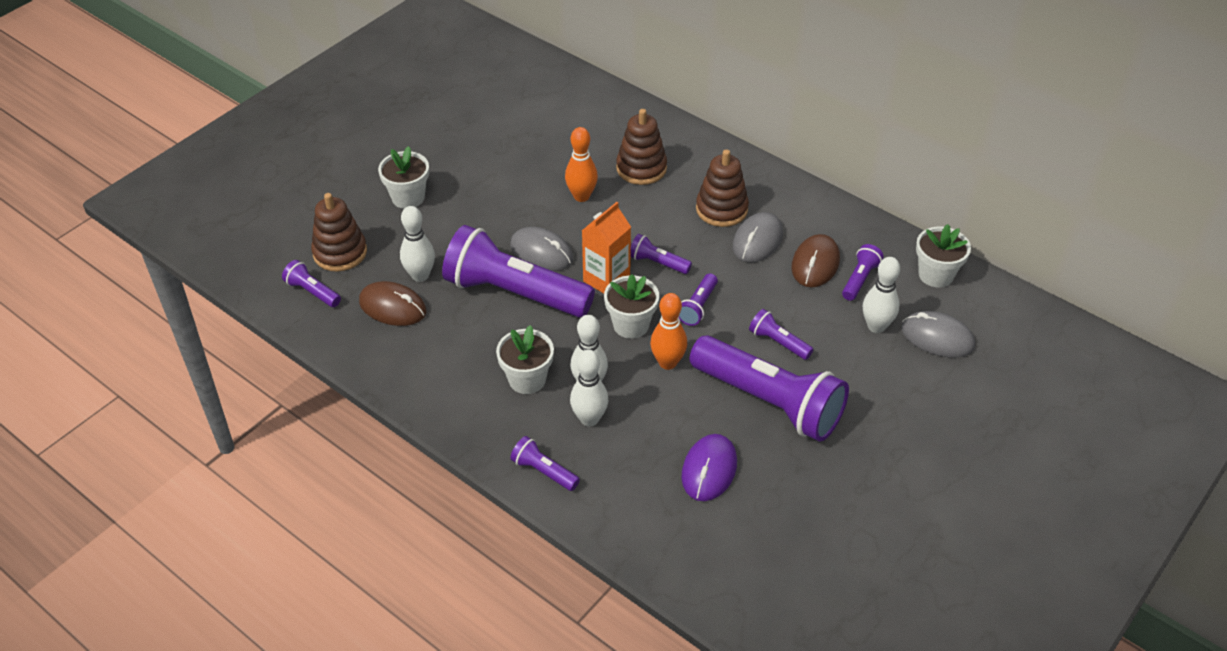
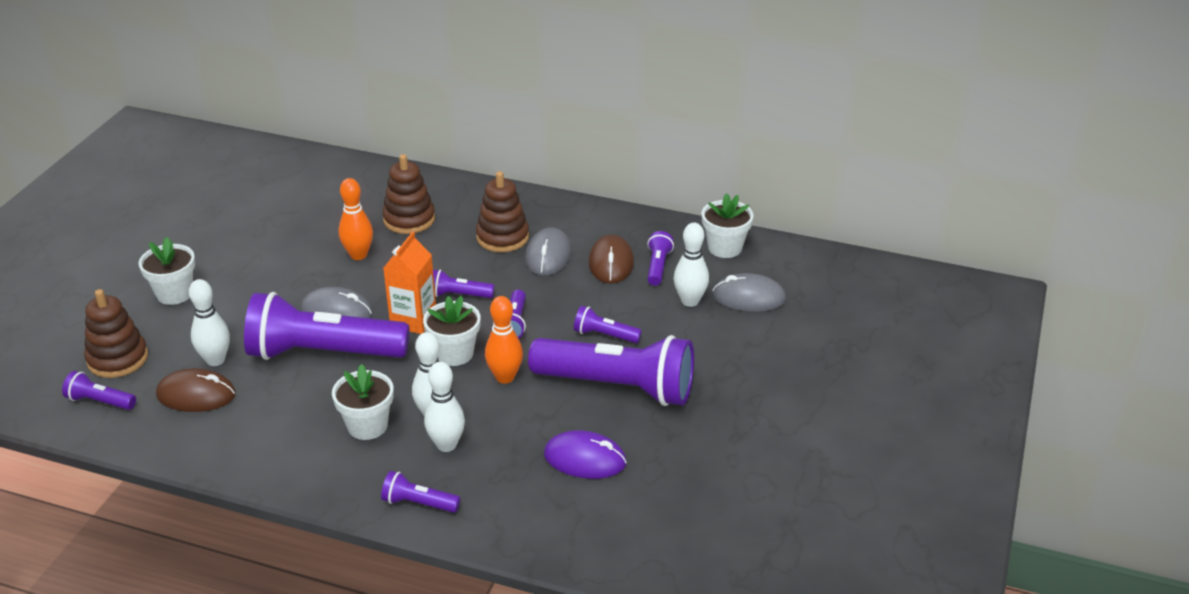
camera: 20 degrees left, 10 degrees down
(709, 470) = (585, 459): purple mouse -> purple mouse turned 75 degrees counterclockwise

